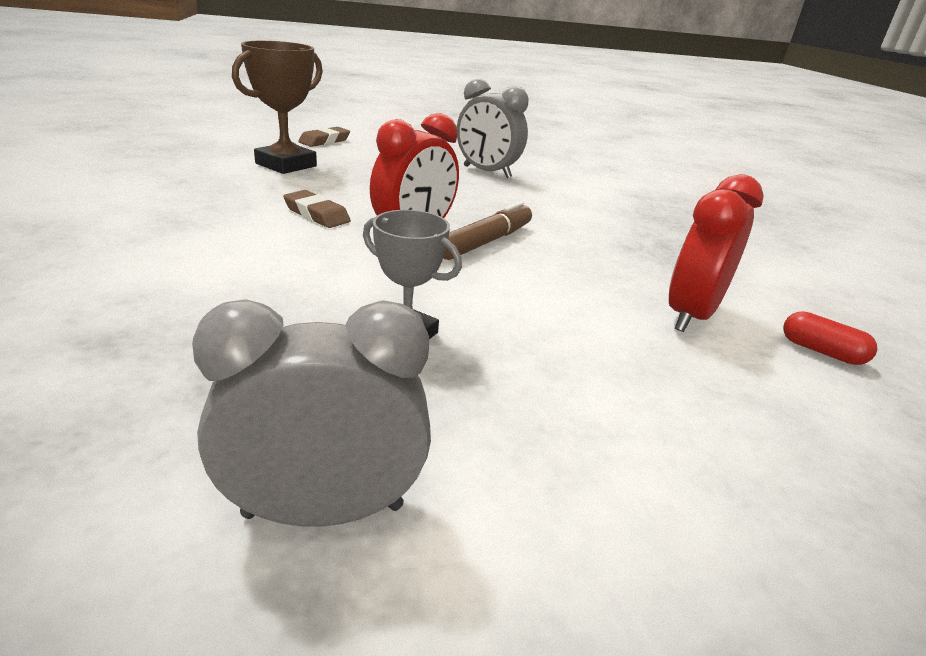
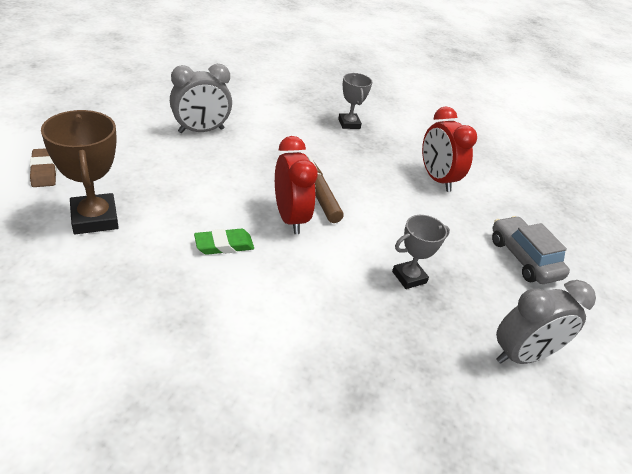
camera: 60 degrees left, 10 degrees up
(316, 214) = (224, 245): brown eraser -> green eraser
(324, 510) = (522, 356): grey clock -> grey clock turned 135 degrees counterclockwise
(639, 457) = (523, 258): none -> grey car
(671, 231) = (349, 124): none -> grey trophy
(821, 351) = (480, 166): red capsule -> none

